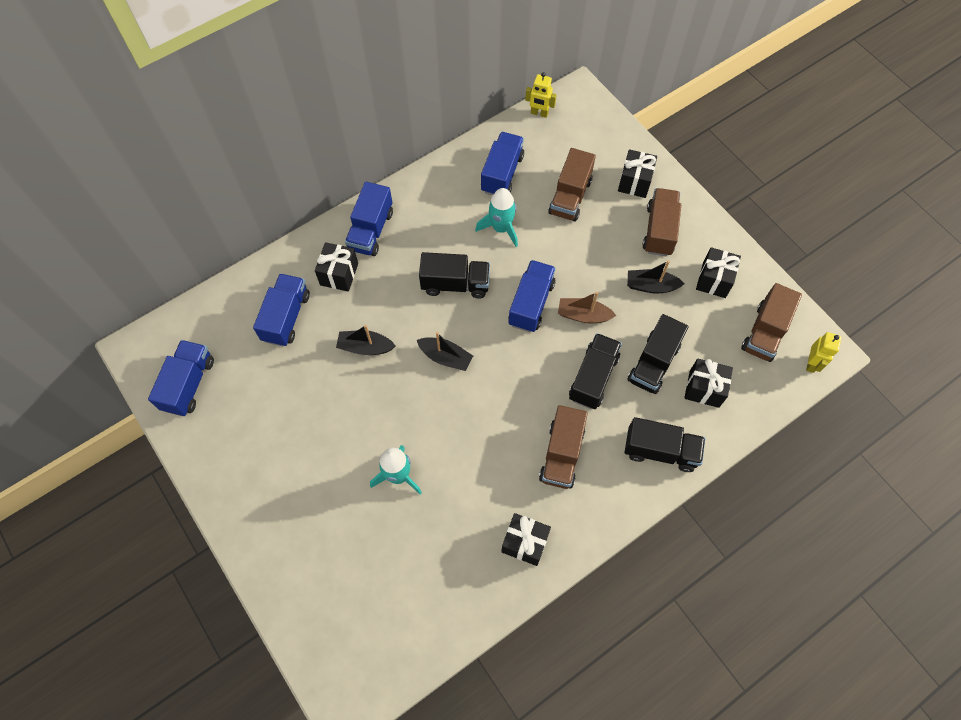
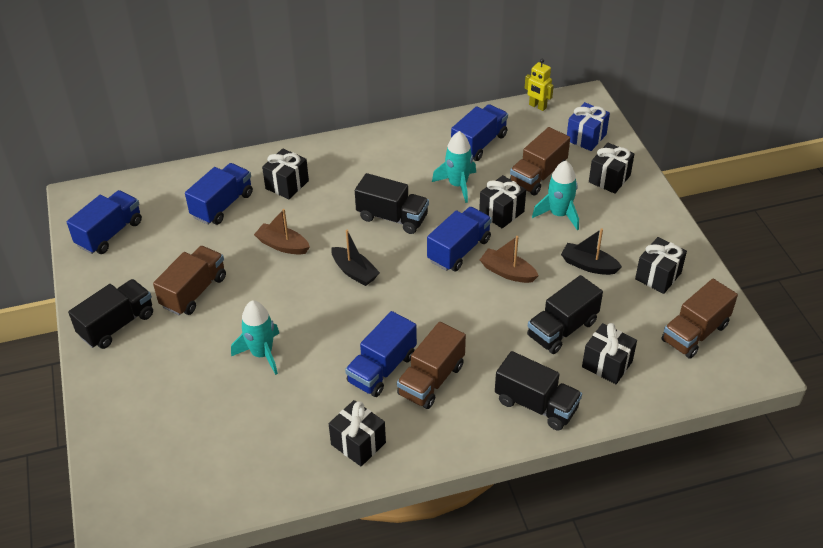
camera: 20 degrees right, 20 degrees down
(365, 347) = (282, 245): black boat -> brown boat
(371, 230) = (333, 159): blue truck -> blue truck (382, 368)
(553, 249) = (501, 212): none -> black gift
(593, 378) = (493, 325): black truck -> black truck (117, 325)
(597, 139) = (586, 137): none -> blue gift
(605, 236) = (559, 214): none -> turquoise rocket
(659, 230) = (618, 223): brown truck -> brown truck (194, 292)
(811, 363) = (736, 373): yellow robot -> none

